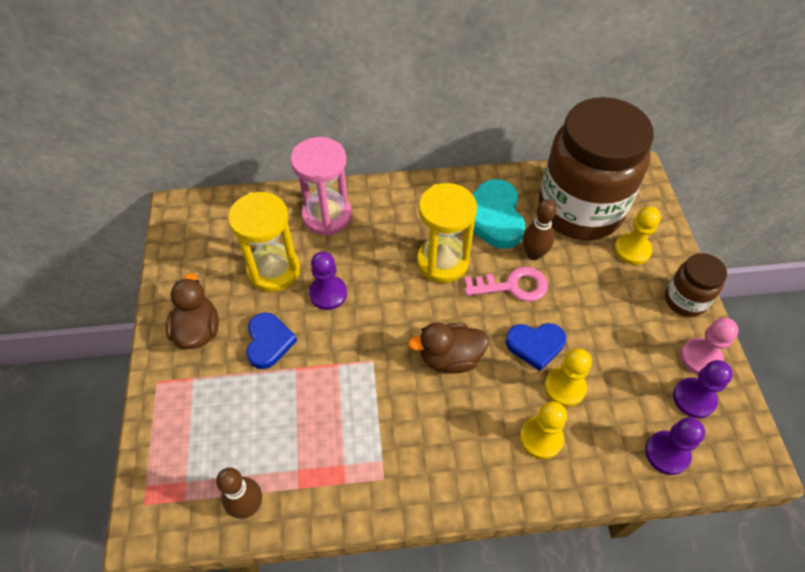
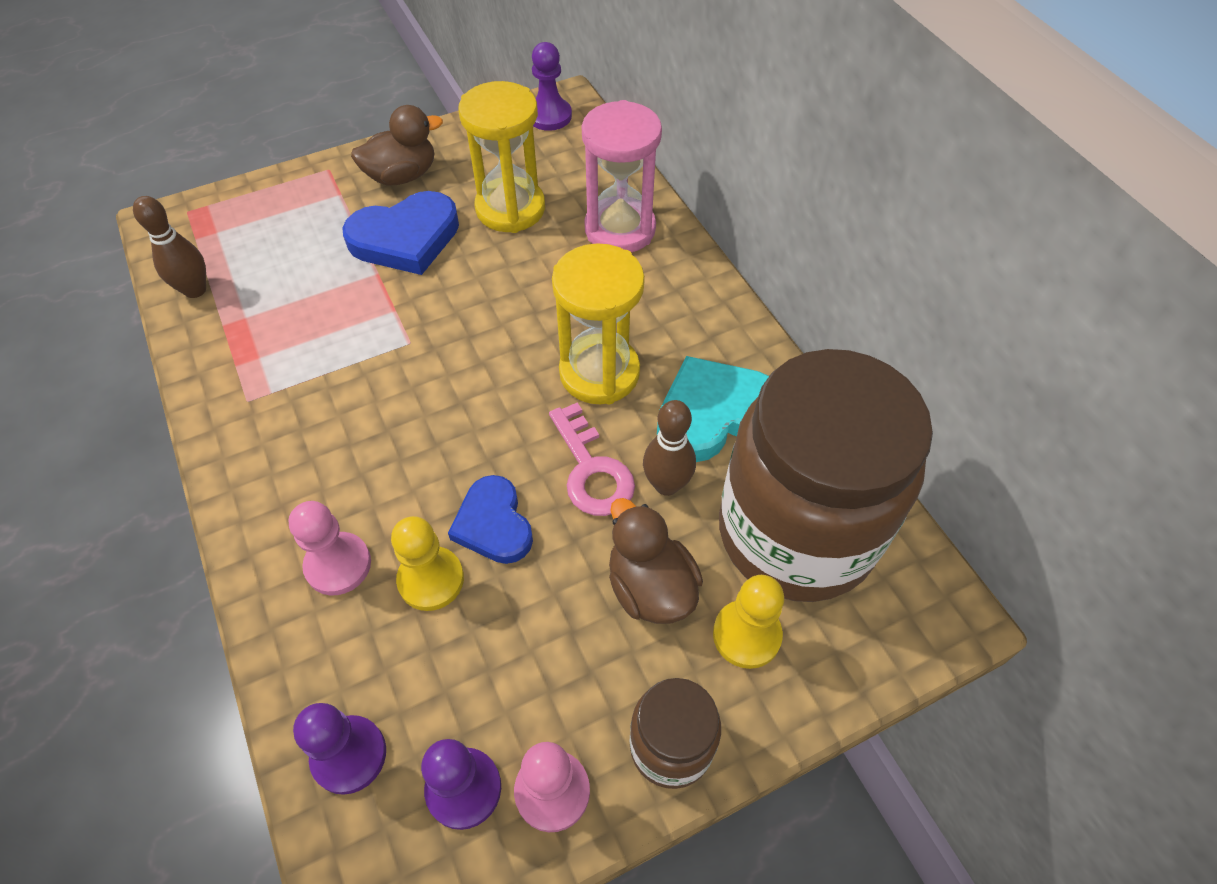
camera: 70 degrees right, 0 degrees up
(269, 342) = (405, 238): blue heart -> blue heart, size x1.51
(328, 294) = (495, 269): purple pawn -> purple pawn (549, 116)
(450, 358) = (438, 423): brown duck -> brown duck (650, 587)
(541, 438) = (338, 565): yellow pawn -> pink pawn

